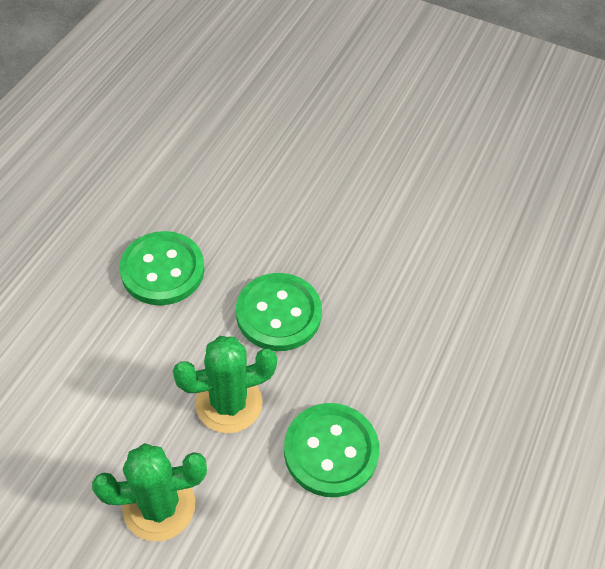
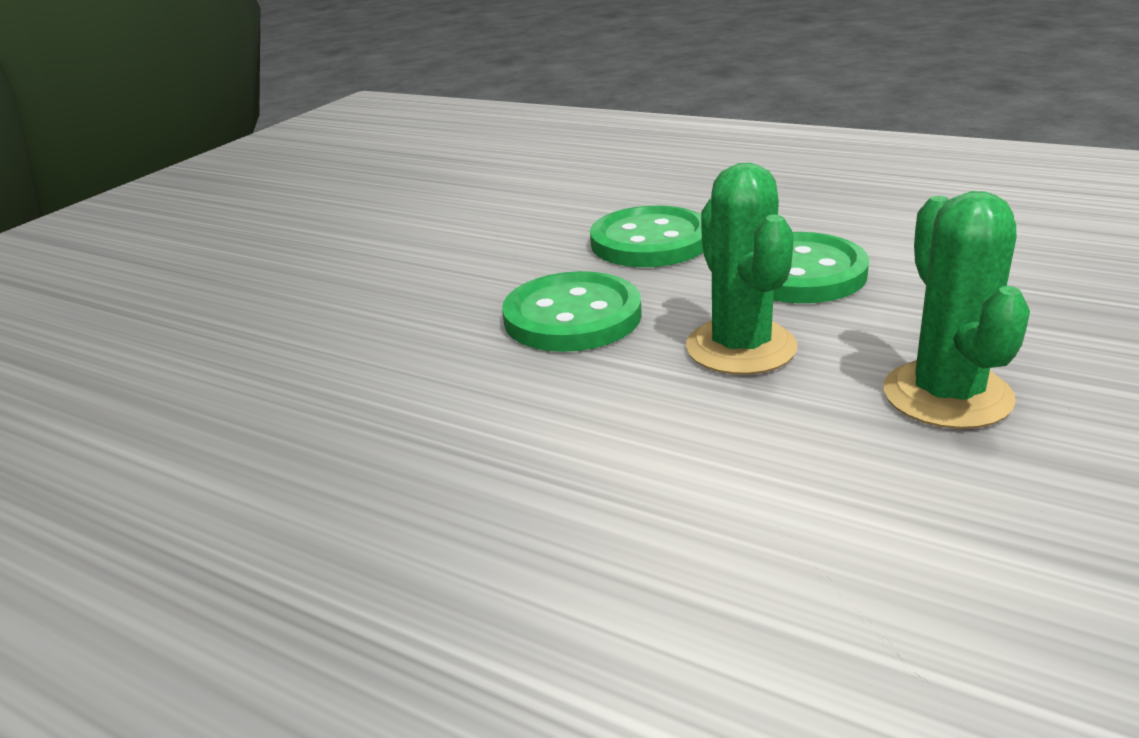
camera: 80 degrees left, 25 degrees down
(162, 270) = (460, 430): green button -> green button (650, 241)

